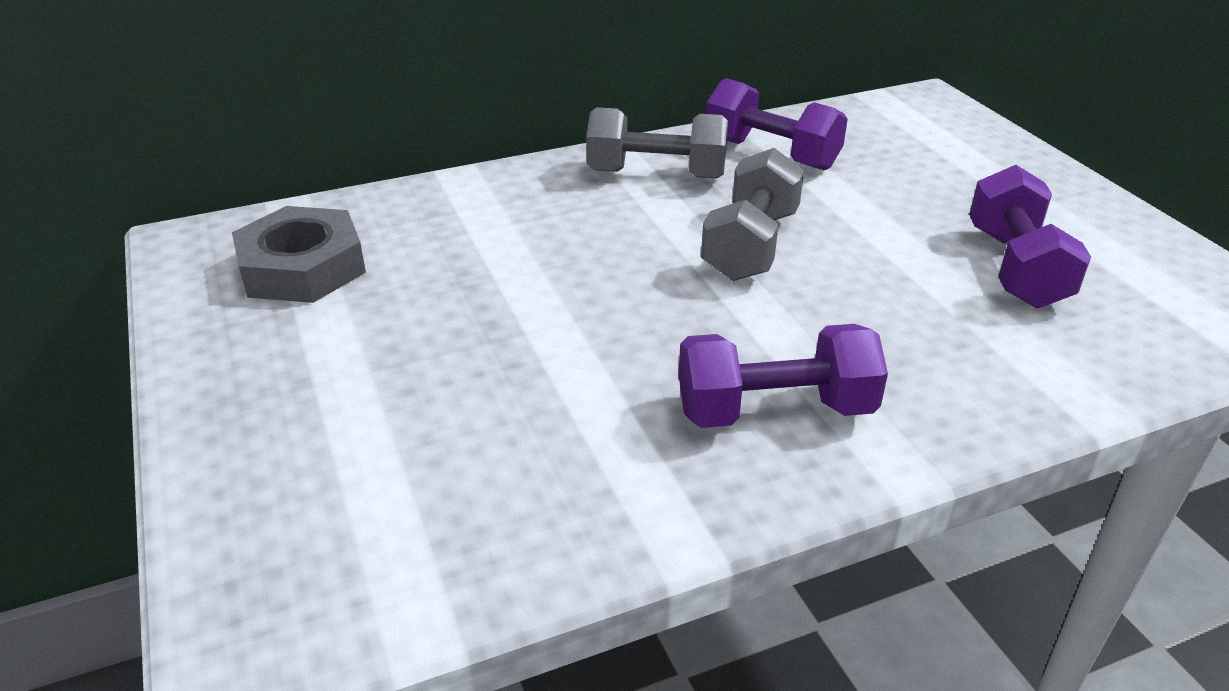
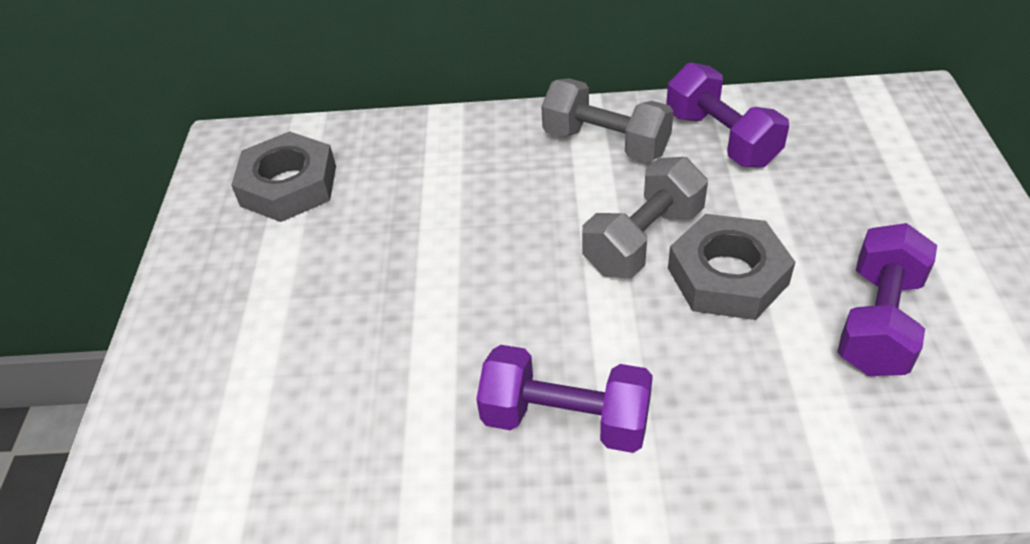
camera: 25 degrees right, 10 degrees up
(854, 259) = (727, 276): none -> grey nut

